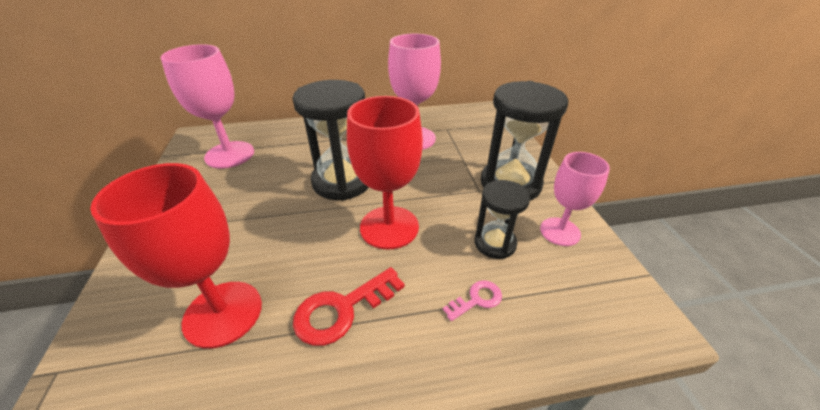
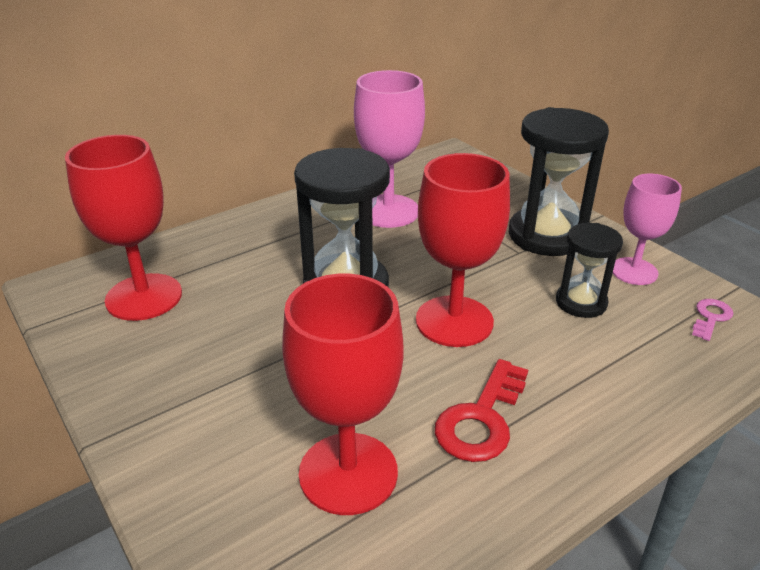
camera: 25 degrees left, 5 degrees down
(230, 155) = (144, 297): pink goblet -> red goblet
(477, 299) = (607, 361): pink key -> pink key (711, 317)

